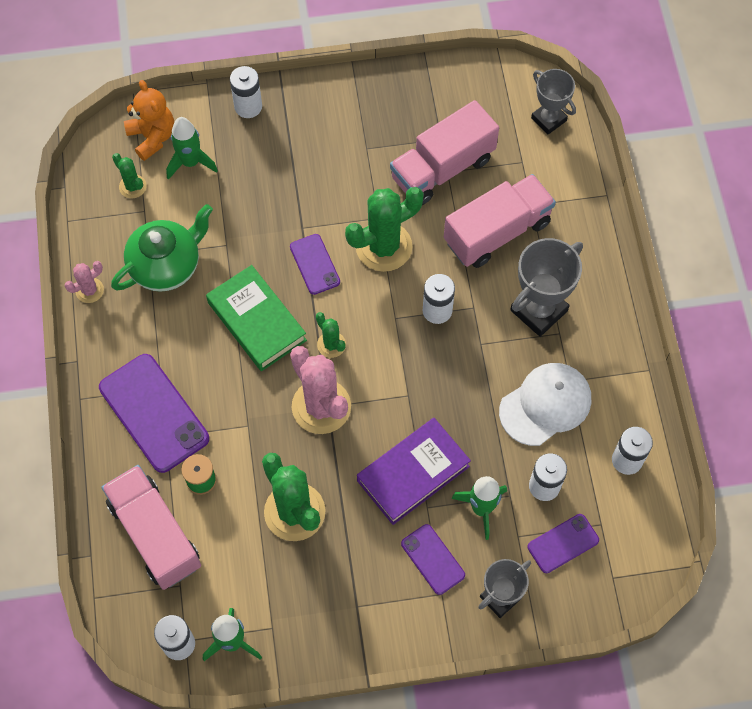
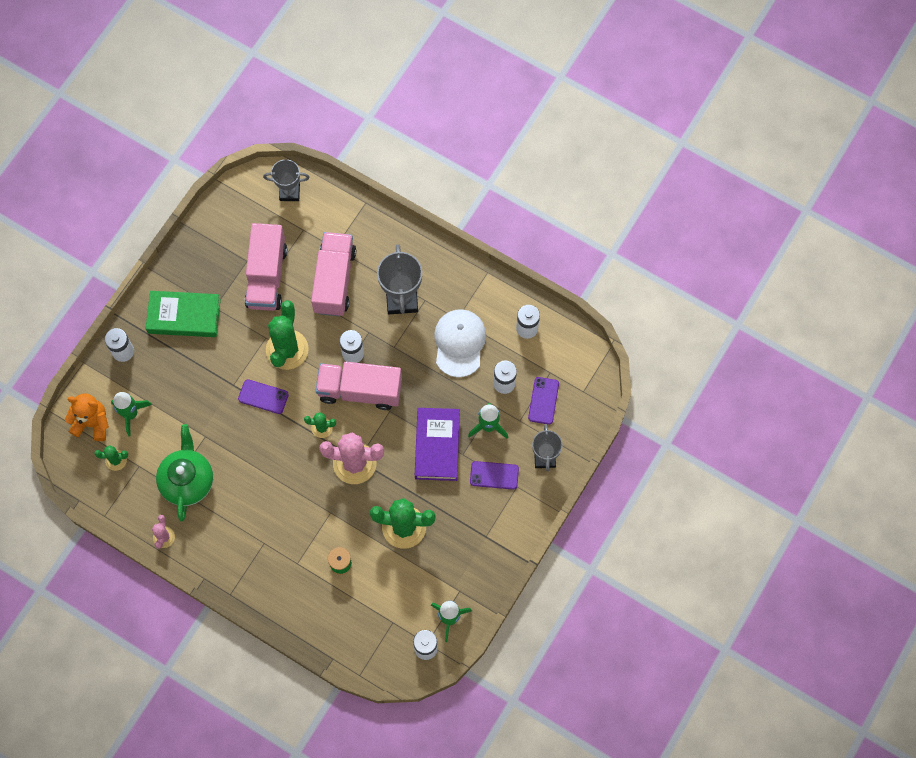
camera: 50 degrees left, 5 degrees up
(154, 413) = (276, 559): purple phone -> none
(155, 534) = (351, 613): pink truck -> pink truck (360, 390)
(257, 321) = (270, 457): green book -> green book (184, 316)

